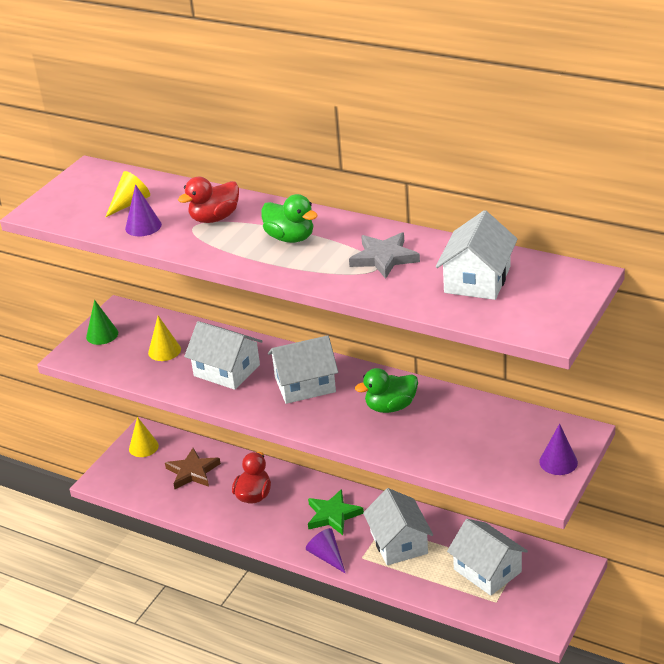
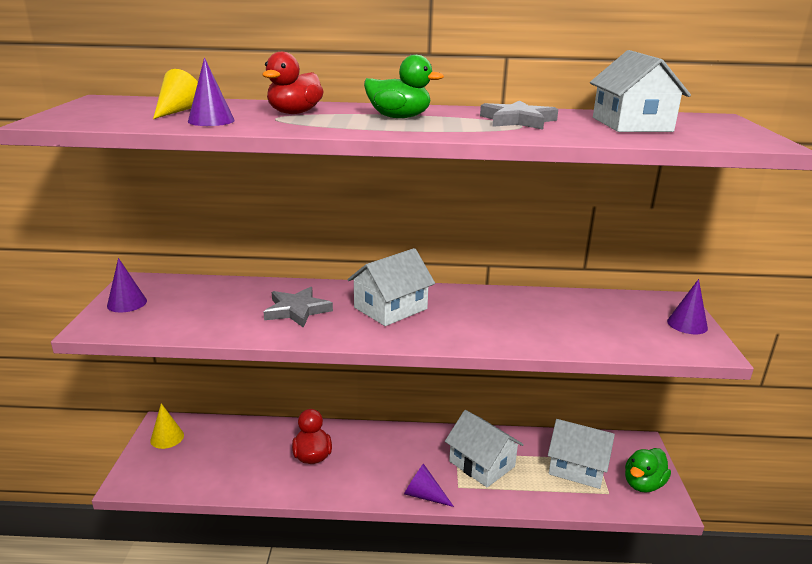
camera: 30 degrees left, 10 degrees down
(102, 335) = (127, 303): green cone -> purple cone
(164, 351) = (212, 305): yellow cone -> none
(192, 472) = (234, 449): brown star -> none
(227, 370) = (297, 310): white house -> grey star
(333, 515) = (402, 454): green star -> none
(390, 407) = (492, 311): green duck -> green duck (643, 484)

